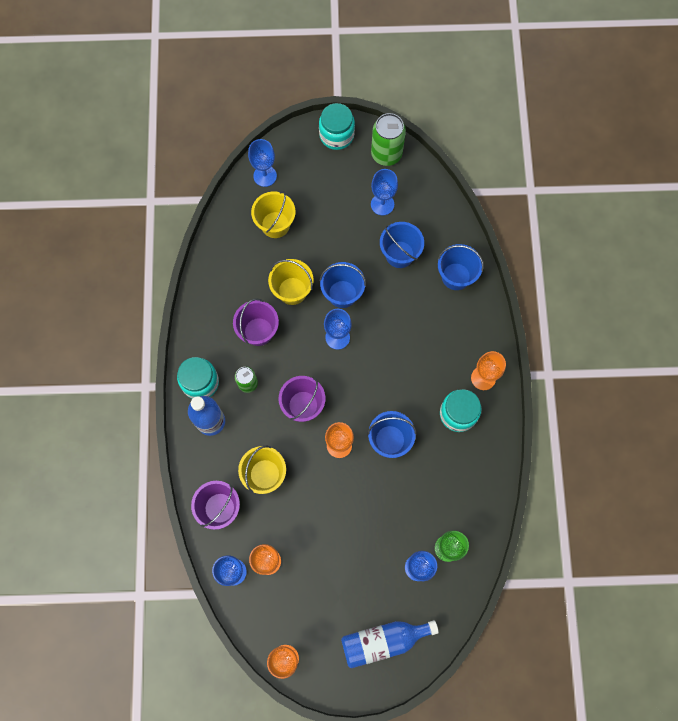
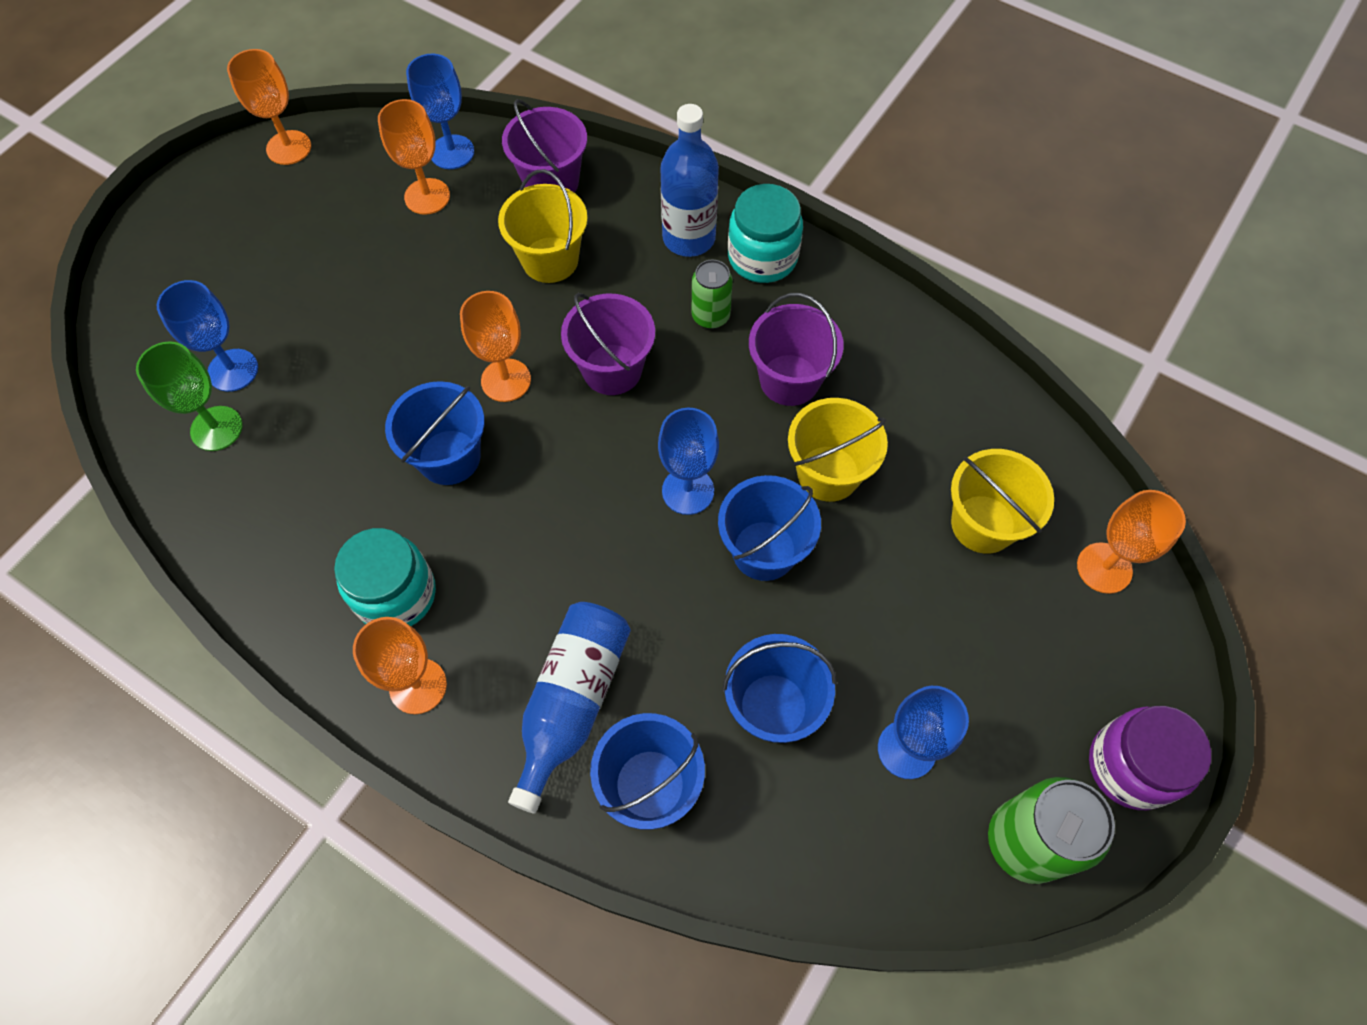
camera: 125 degrees right, 10 degrees down
(265, 176) = (1104, 568): blue goblet -> orange goblet
(336, 135) = (1130, 766): turquoise jar -> purple jar
(383, 641) = (190, 266): blue bottle -> blue bottle (572, 702)

